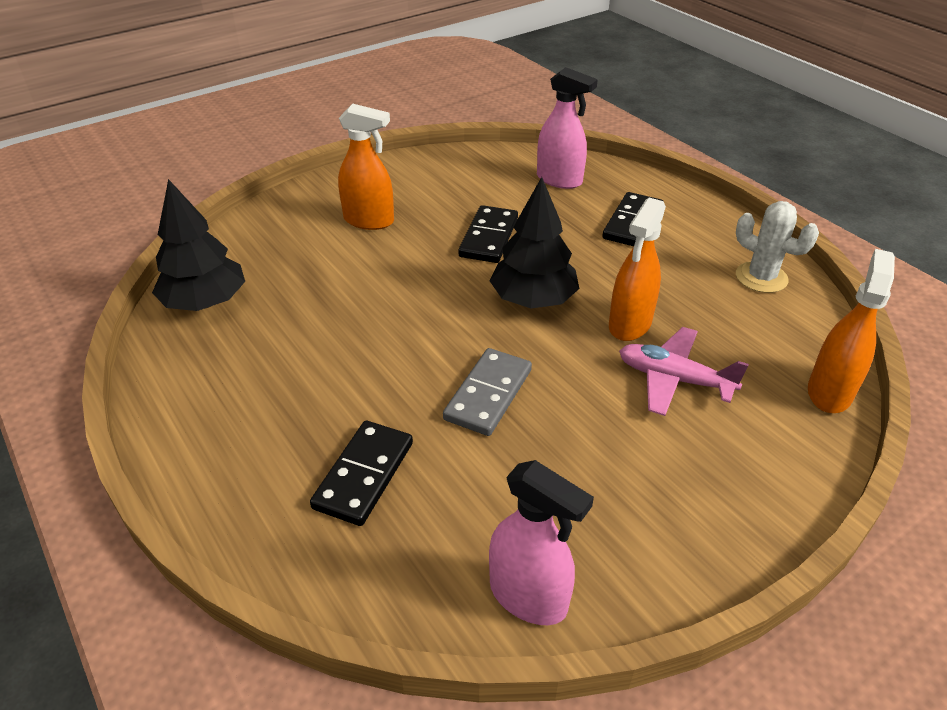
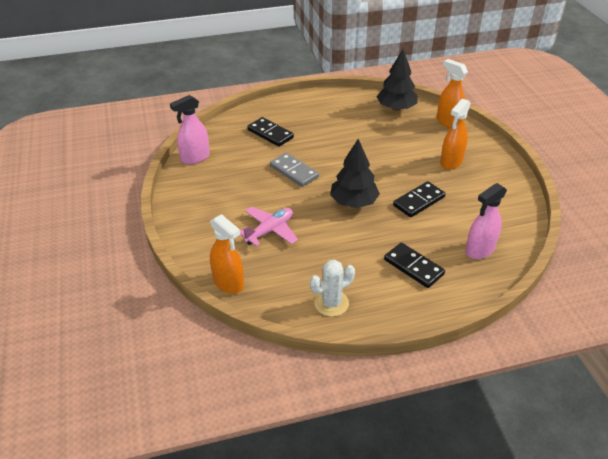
camera: 110 degrees right, 0 degrees up
(488, 237) = (418, 201): black domino -> black domino turned 75 degrees counterclockwise
(630, 324) = (317, 230): orange spray bottle -> orange spray bottle (448, 122)

